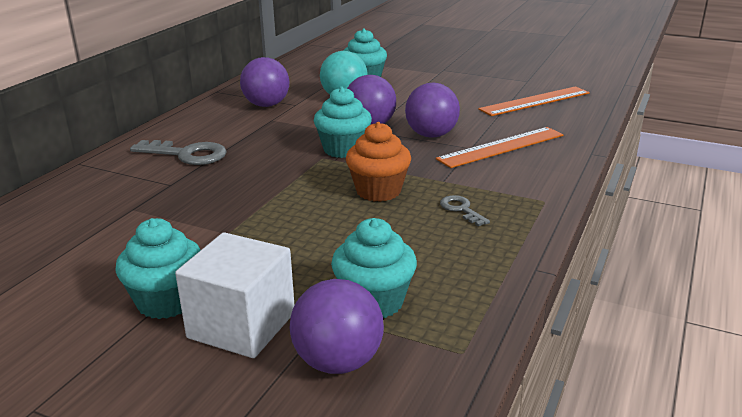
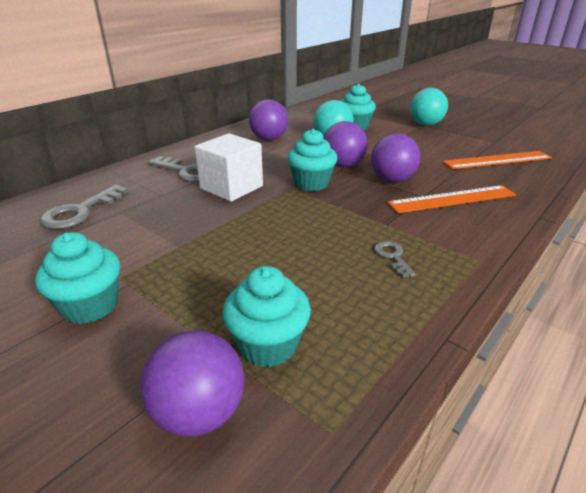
camera: 15 degrees right, 5 degrees up
(81, 215) = (80, 212): none -> grey key
(242, 325) = (136, 346): white cube -> white cube (231, 187)
(378, 191) = (324, 226): orange cupcake -> none
(445, 69) = (425, 124): none -> turquoise ball

